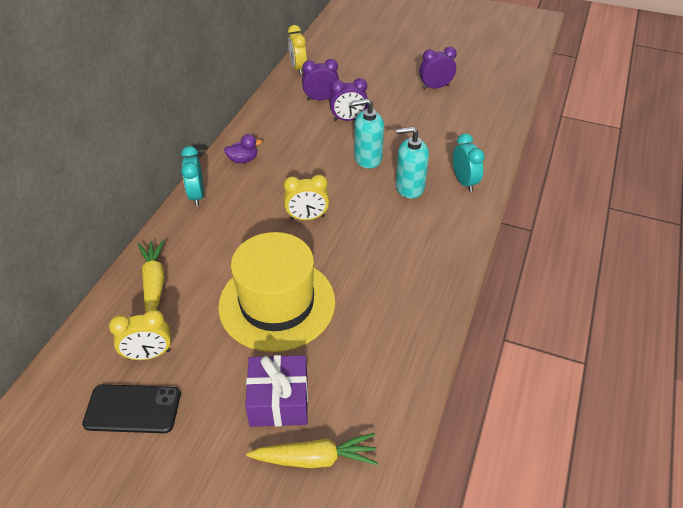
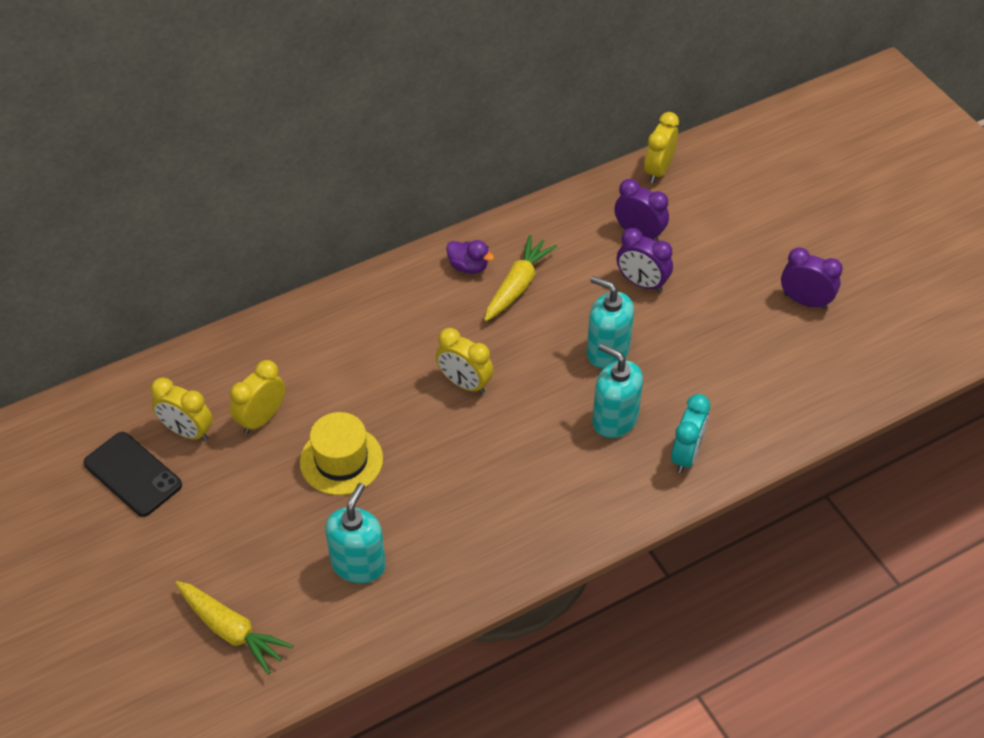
camera: 40 degrees right, 5 degrees up
(154, 283) = (254, 360): yellow carrot -> yellow carrot (518, 285)
(196, 313) = (261, 418): none -> yellow clock
(197, 195) = (380, 283): turquoise clock -> none
(277, 303) = (341, 460): yellow hat -> yellow hat, size x0.58
(279, 400) = (252, 556): purple gift -> none
(354, 355) = (358, 564): none -> turquoise soap dispenser

